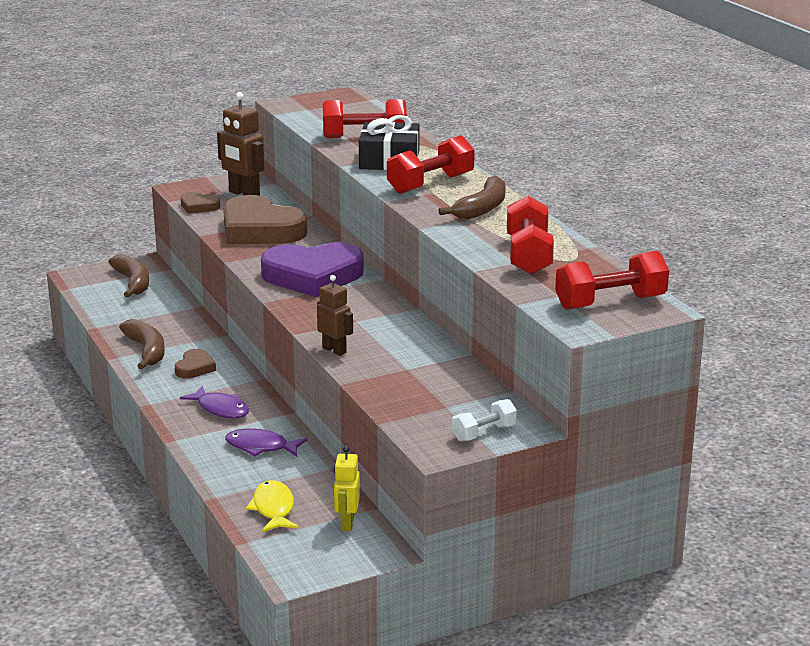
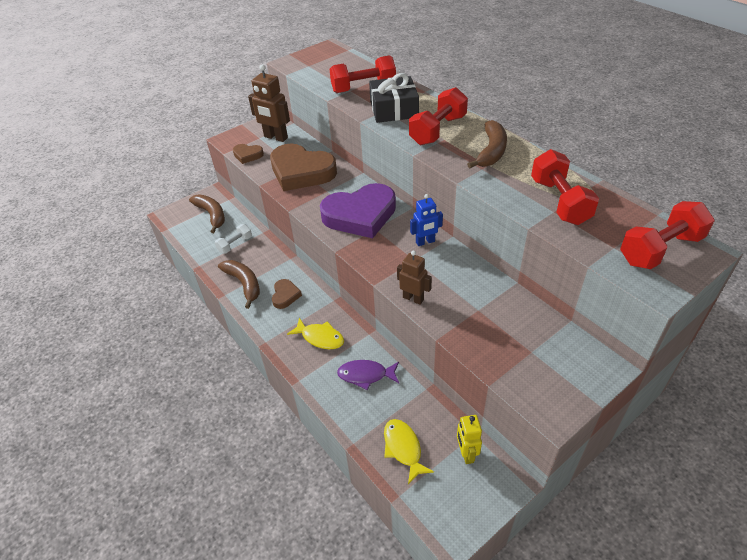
camera: 10 degrees left, 20 degrees up
(220, 409) = (320, 338): purple fish -> yellow fish
(380, 308) = (425, 242): none -> blue robot
(484, 433) = (578, 380): white dumbbell -> white dumbbell (235, 244)

